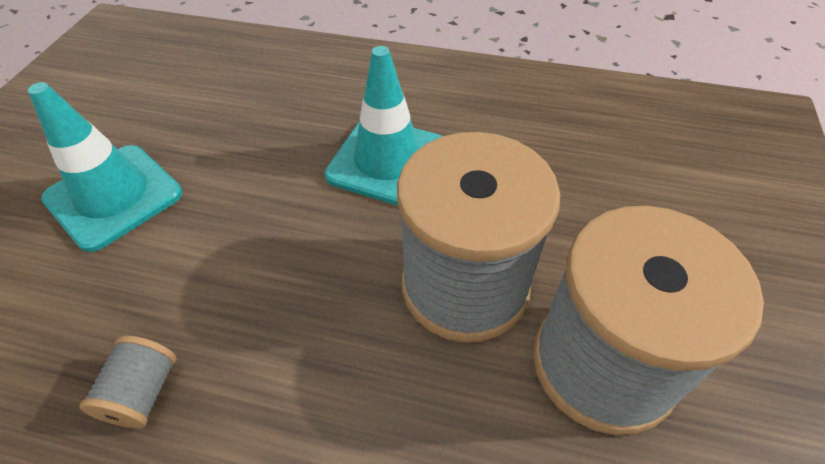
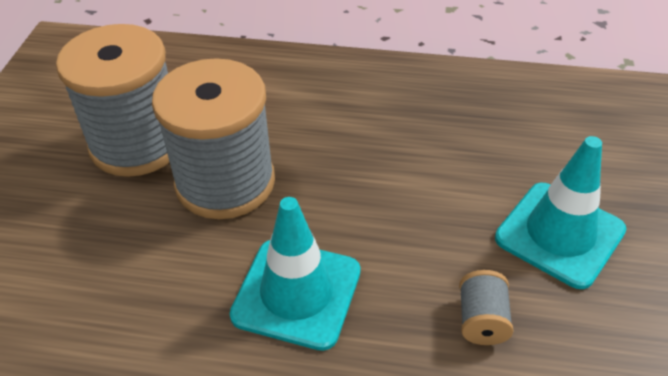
camera: 175 degrees right, 5 degrees down
(143, 393) = (434, 111): grey spool -> grey spool (481, 320)

